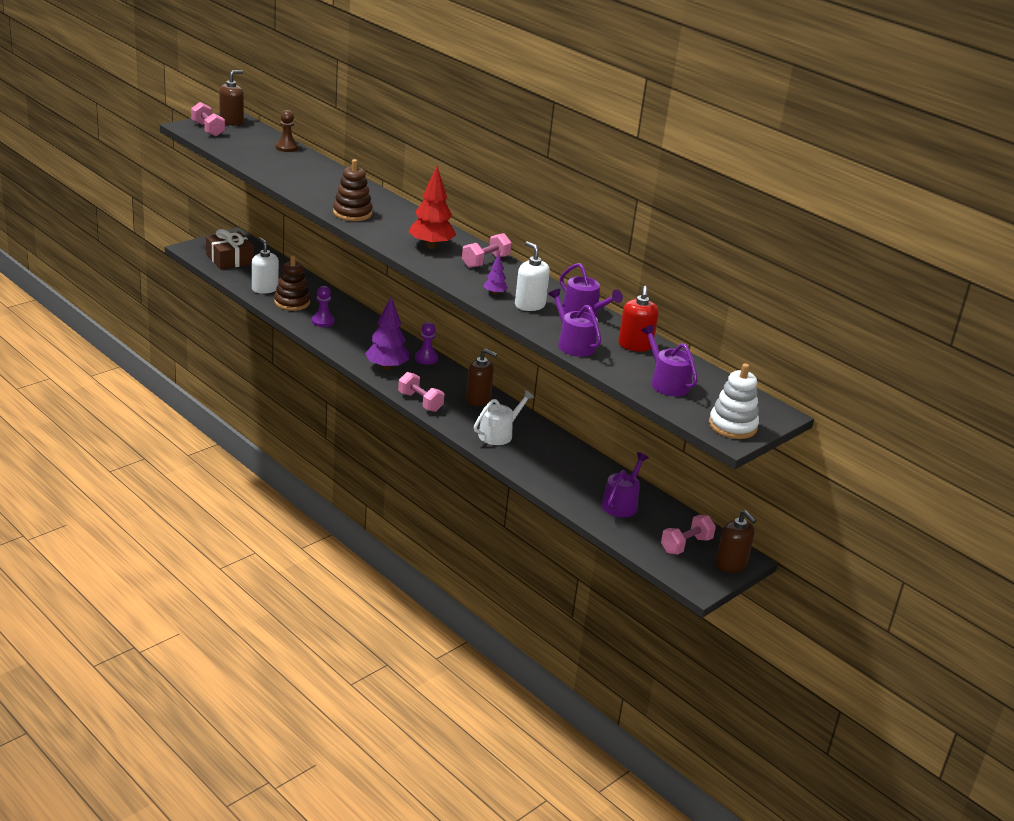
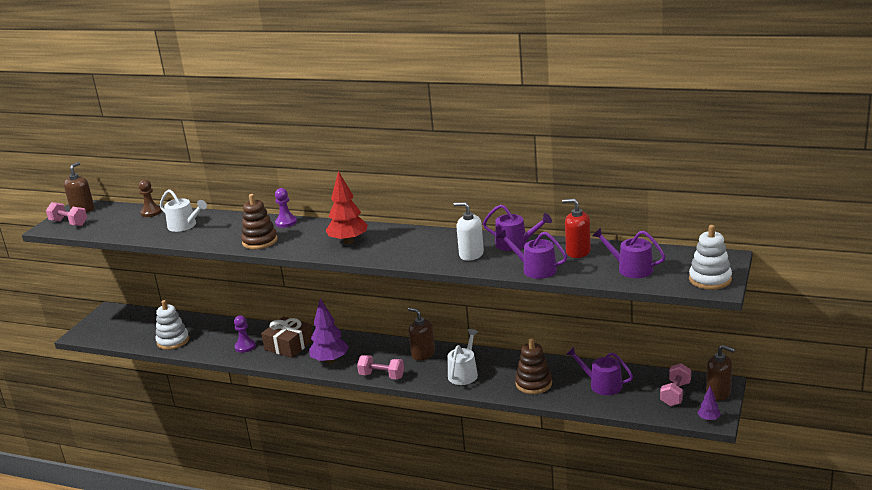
camera: 20 degrees left, 5 degrees down
(230, 259) = (121, 329): brown gift -> brown gift (289, 345)
(265, 289) = (173, 341): white soap dispenser -> white stacking toy
(292, 302) = (206, 342): brown stacking toy -> brown stacking toy (533, 384)
(303, 172) = (185, 226): none -> white watering can
(426, 358) = (353, 340): purple pawn -> purple pawn (286, 222)
(478, 399) = (423, 354): brown soap dispenser -> brown soap dispenser turned 135 degrees counterclockwise
(485, 262) = (402, 236): pink dumbbell -> none
(494, 293) = (436, 256): purple tree -> purple tree (708, 419)
(621, 504) = (602, 385): purple watering can -> purple watering can turned 60 degrees counterclockwise
(635, 345) = (578, 252): red soap dispenser -> red soap dispenser turned 135 degrees clockwise

